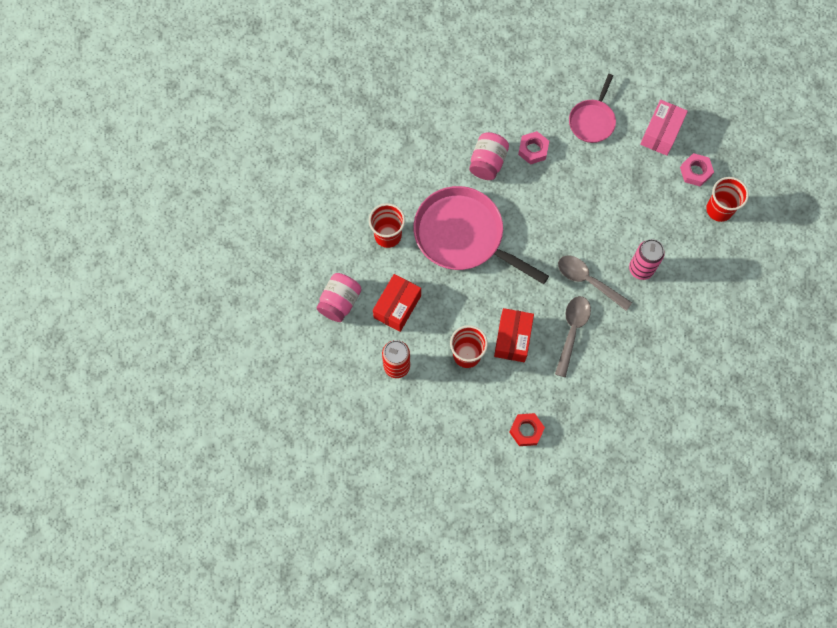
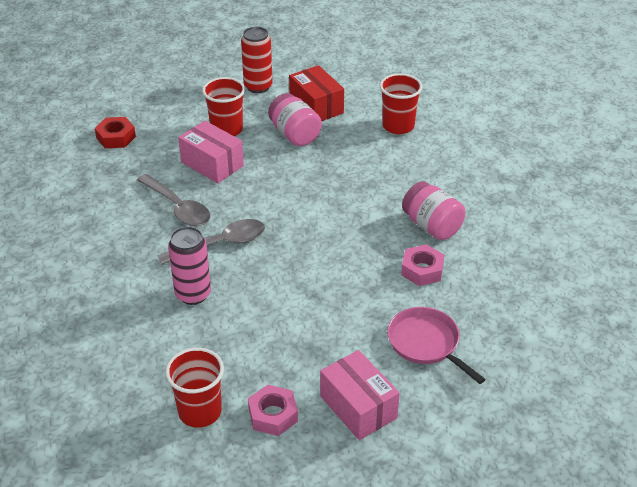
camera: 120 degrees right, 30 degrees down
(340, 302) = (352, 76): pink jar -> pink jar (294, 135)
(463, 236) = (355, 174): pink pan -> none
(512, 339) = (212, 164): red box -> pink box

